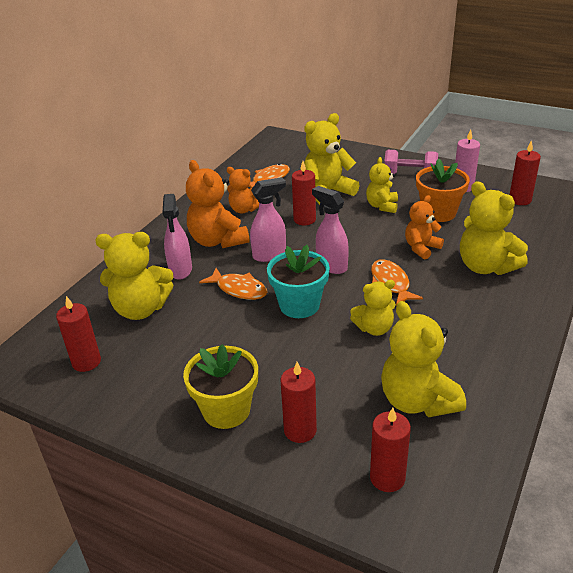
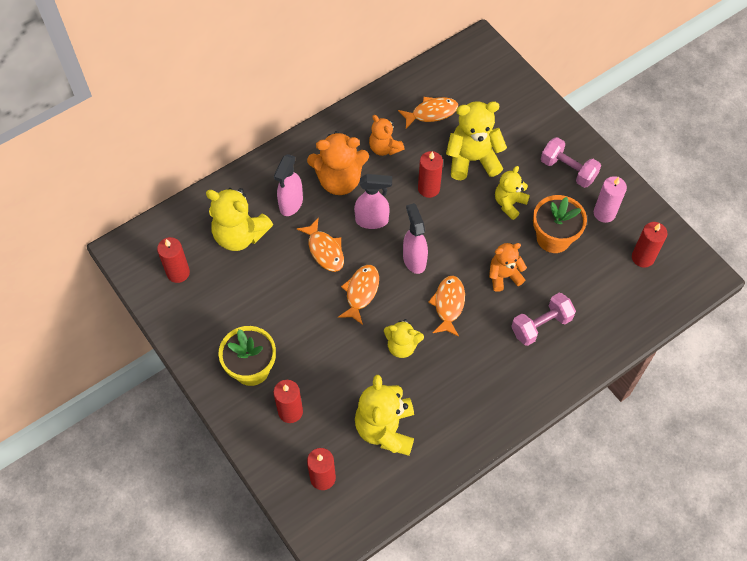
camera: 25 degrees right, 25 degrees up
(217, 240) = (339, 180): orange teddy bear -> orange teddy bear turned 90 degrees counterclockwise
(299, 305) = (361, 292): turquoise flower pot -> orange fish
(486, 266) = (541, 325): yellow teddy bear -> pink dumbbell

